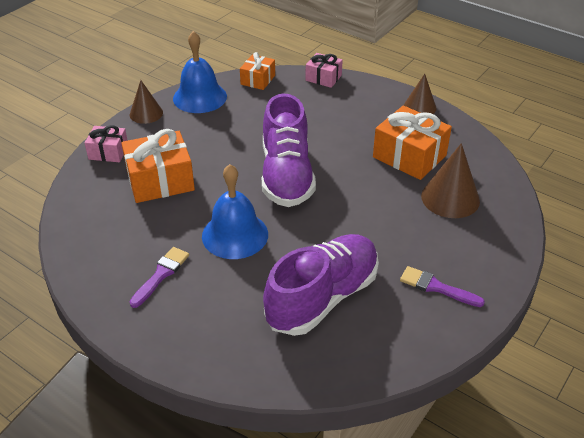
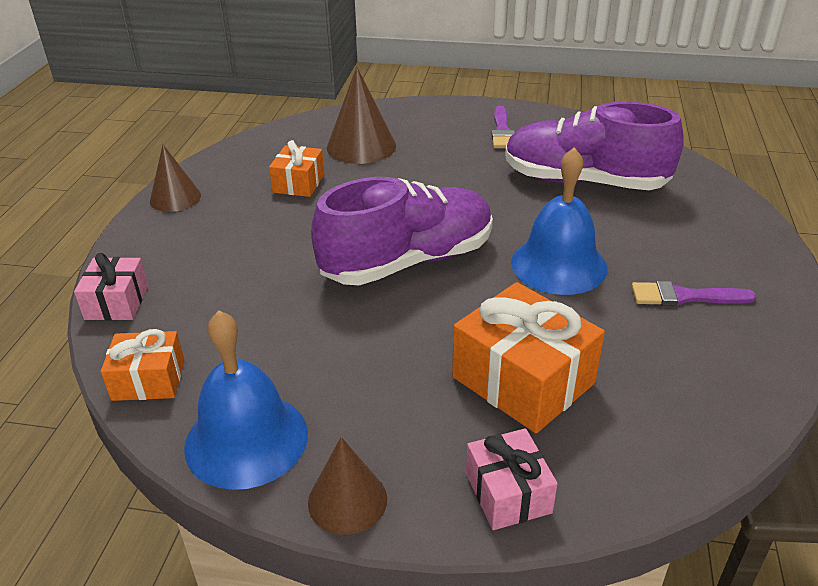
camera: 115 degrees left, 5 degrees down
(409, 156) = (299, 183): orange gift -> orange gift, size x0.58

